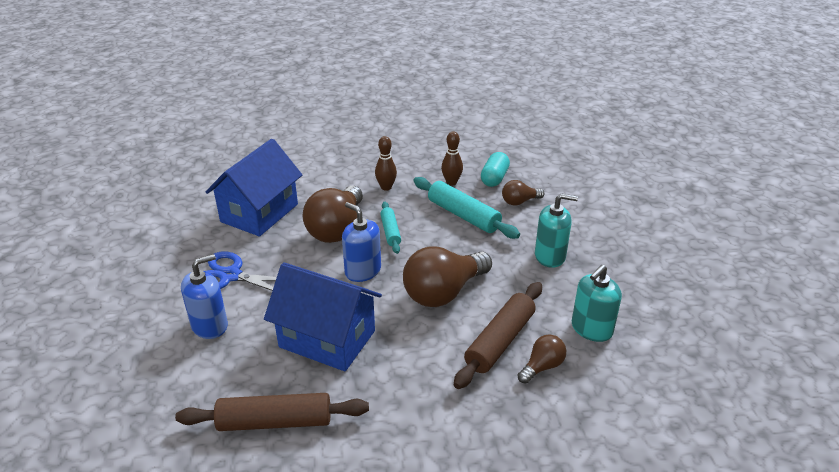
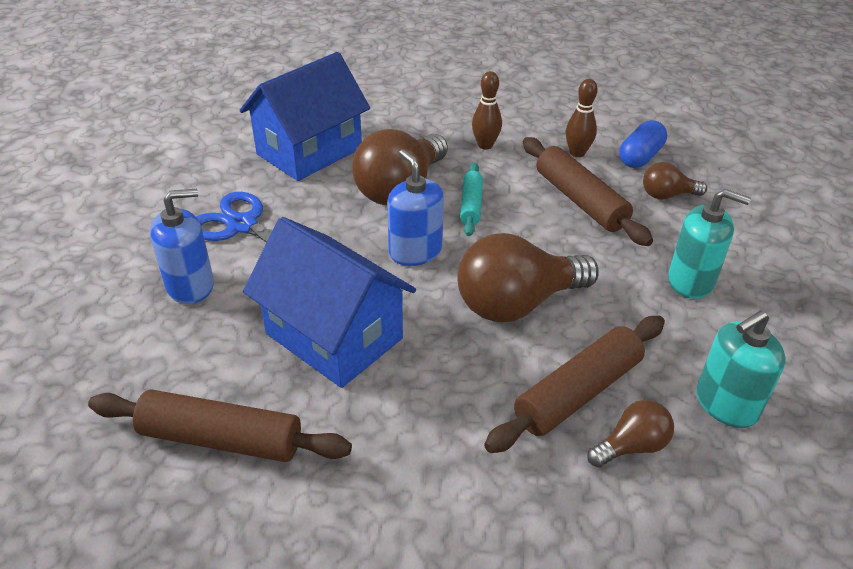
camera: 15 degrees right, 5 degrees up
(463, 215) = (580, 200): turquoise rolling pin -> brown rolling pin
(494, 178) = (640, 157): turquoise capsule -> blue capsule

